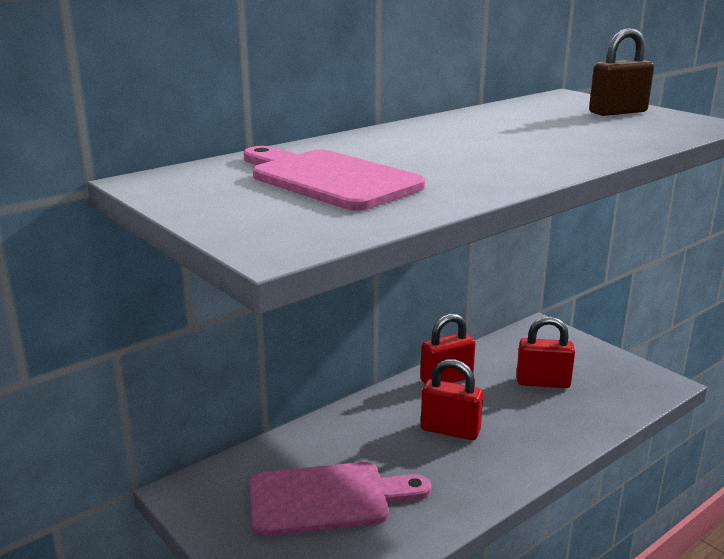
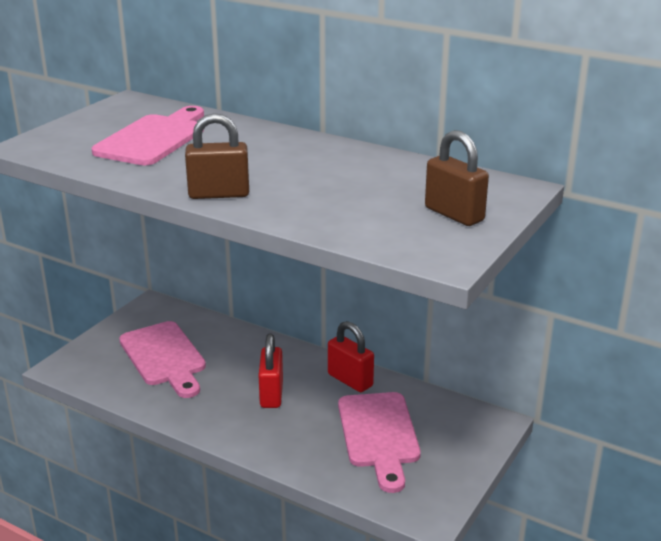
camera: 70 degrees right, 5 degrees up
(540, 167) = (219, 194): none -> brown padlock
(543, 382) = (379, 434): red padlock -> pink cutting board

